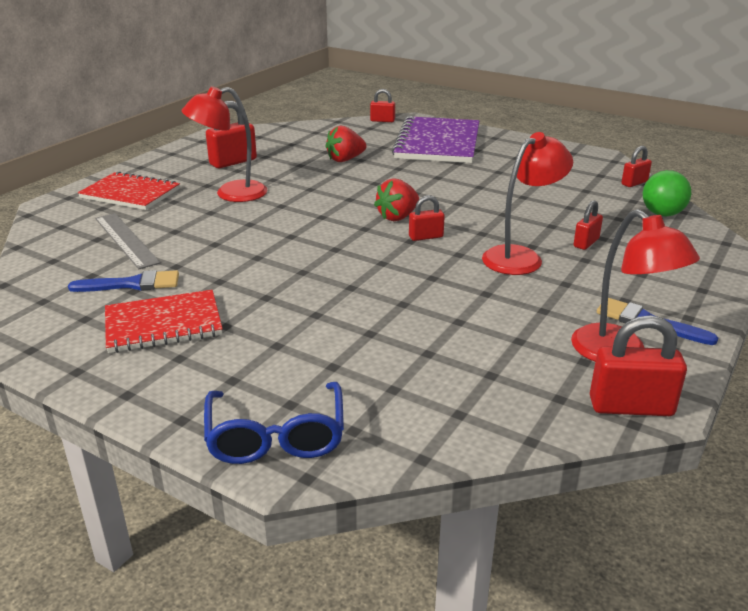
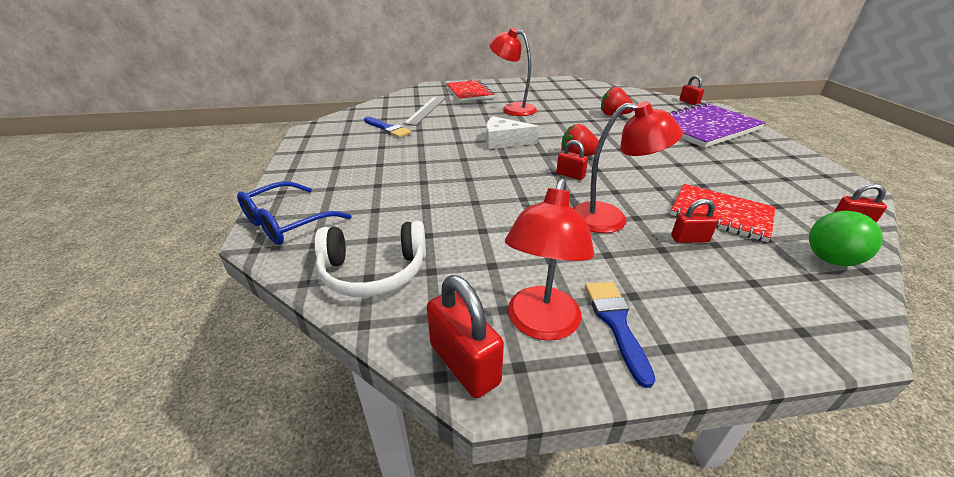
camera: 50 degrees right, 5 degrees up
(163, 324) = (361, 150): red notebook -> red notebook (721, 214)
(233, 162) = (546, 95): red padlock -> none
(302, 234) = (504, 141): none -> white cheese
(454, 407) = (374, 271): none -> white headphones

